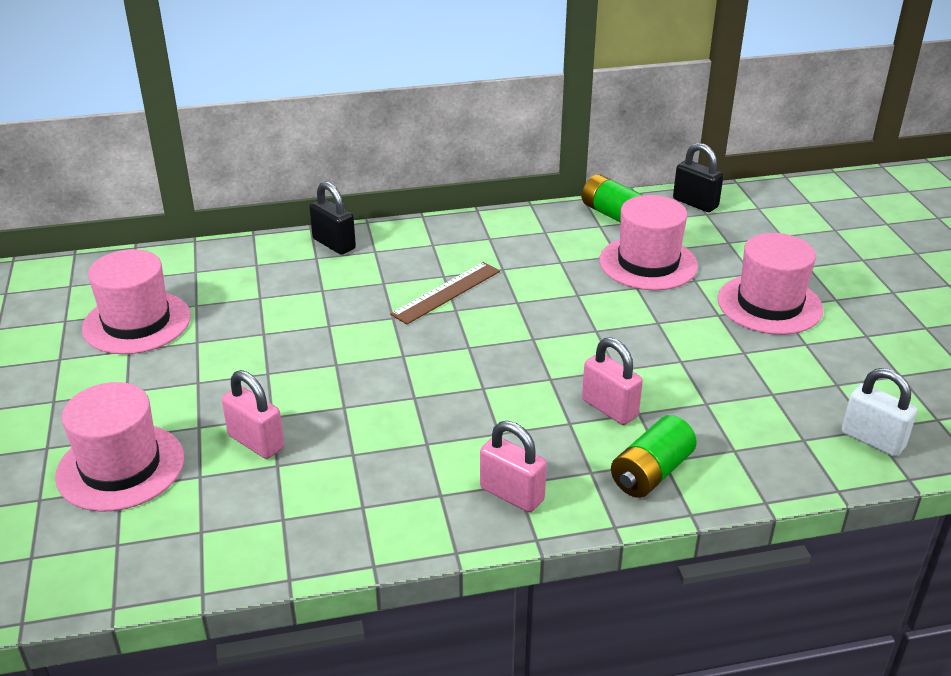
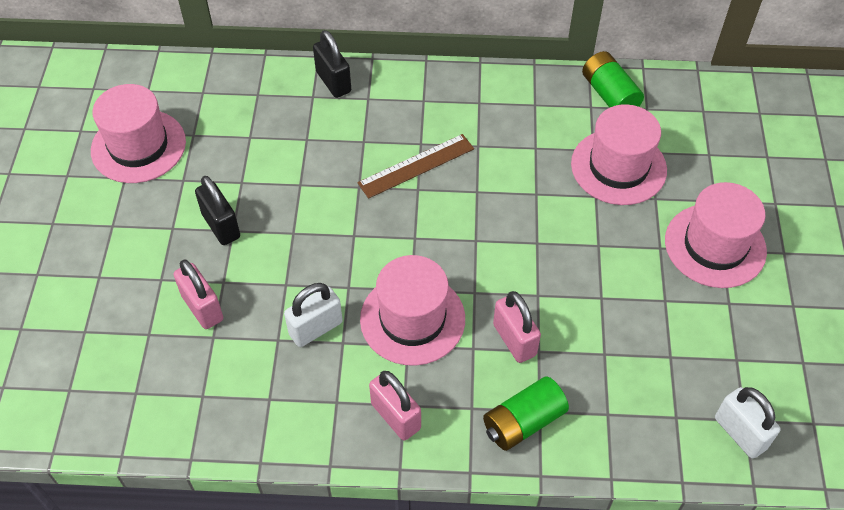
camera: 15 degrees right, 20 degrees up
(120, 467) = (89, 309): pink hat -> pink hat (412, 319)
(392, 437) = (315, 328): none -> white padlock
(695, 203) = (697, 94): black padlock -> black padlock (221, 226)

